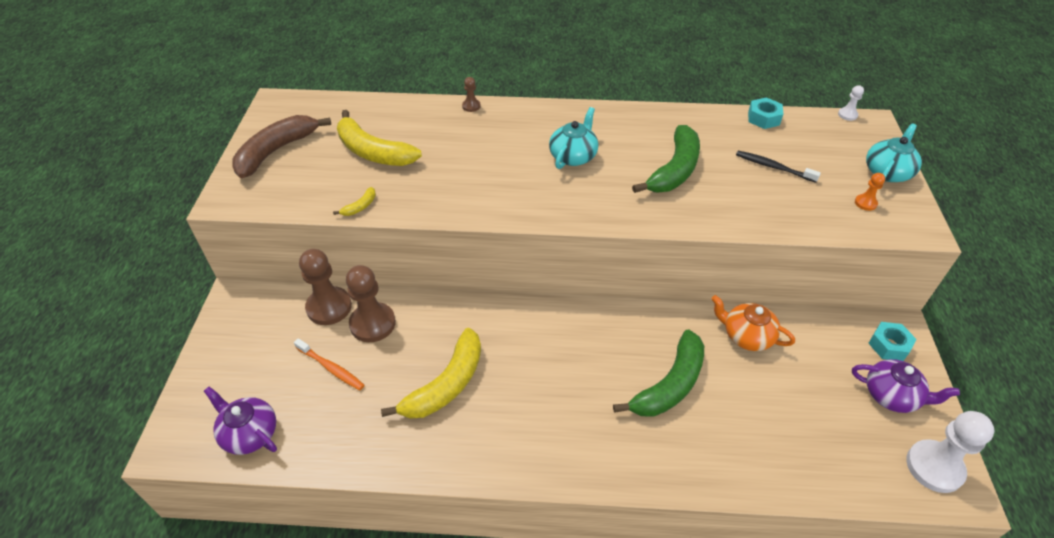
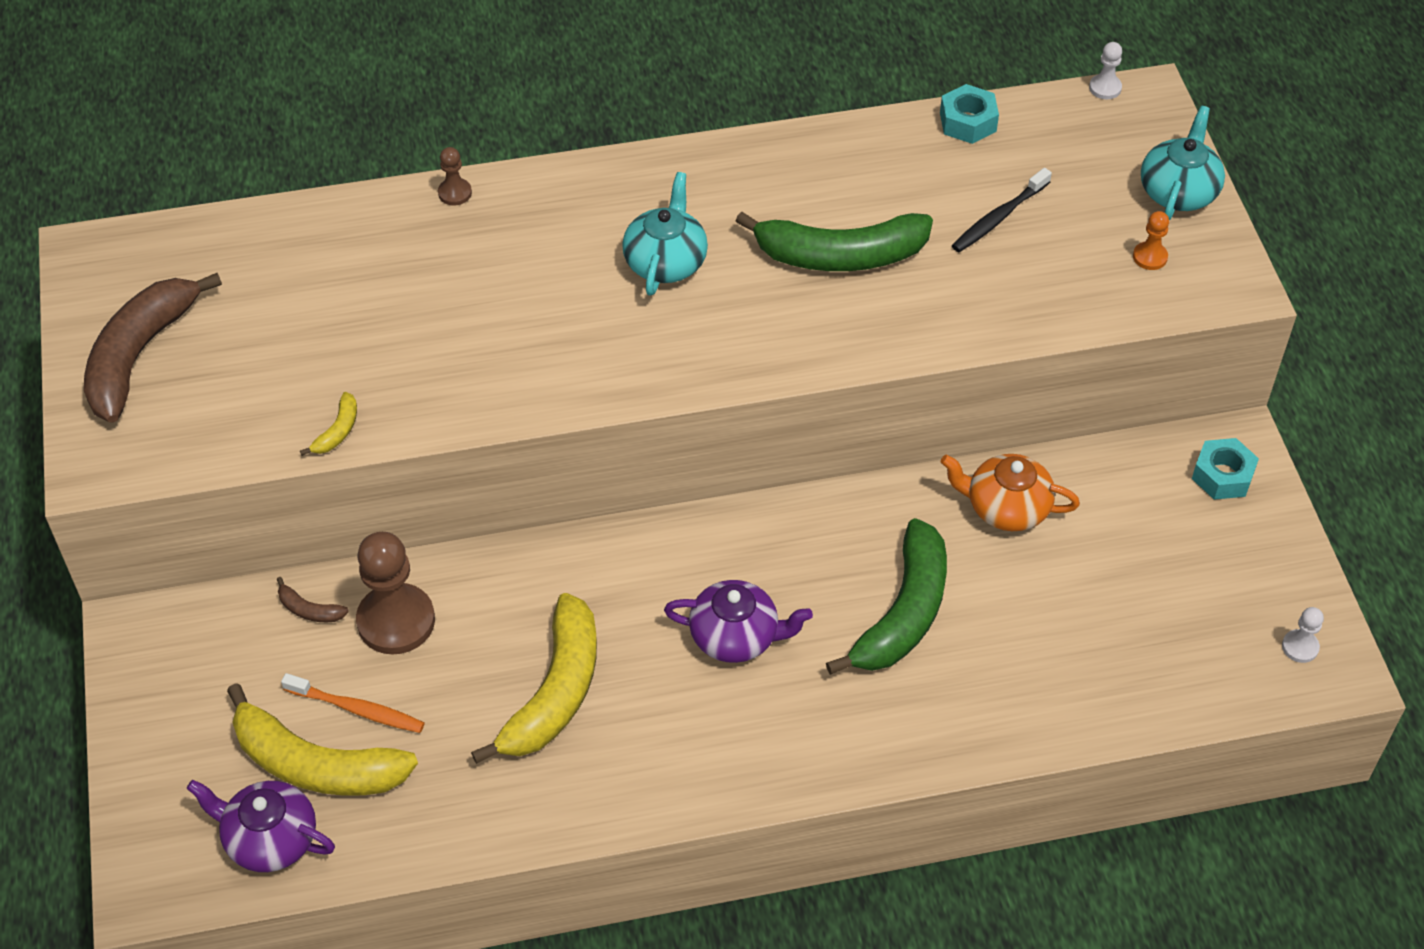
camera: 15 degrees left, 5 degrees up
(329, 307) = (309, 610): brown pawn -> brown banana
(373, 152) = (315, 321): yellow banana -> yellow banana (316, 764)
(674, 170) = (840, 255): green banana -> green banana turned 75 degrees clockwise
(773, 167) = (998, 218): black toothbrush -> black toothbrush turned 60 degrees counterclockwise
(892, 395) = (1233, 554): purple teapot -> purple teapot (736, 636)
(934, 467) = (1300, 647): white pawn -> white pawn, size x0.46

